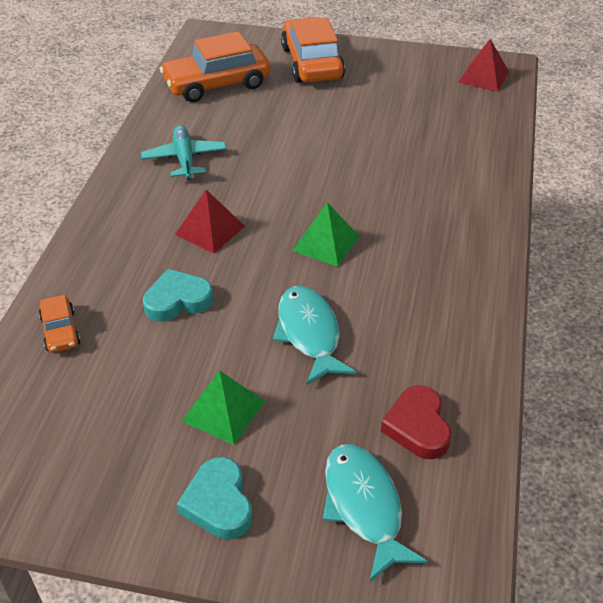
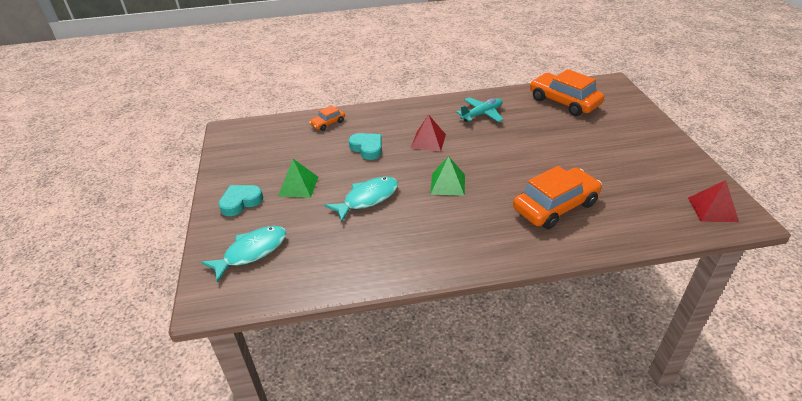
camera: 70 degrees right, 5 degrees down
(311, 63) = (629, 127): orange car -> orange car (555, 206)
(417, 427) = (315, 259): red heart -> none

